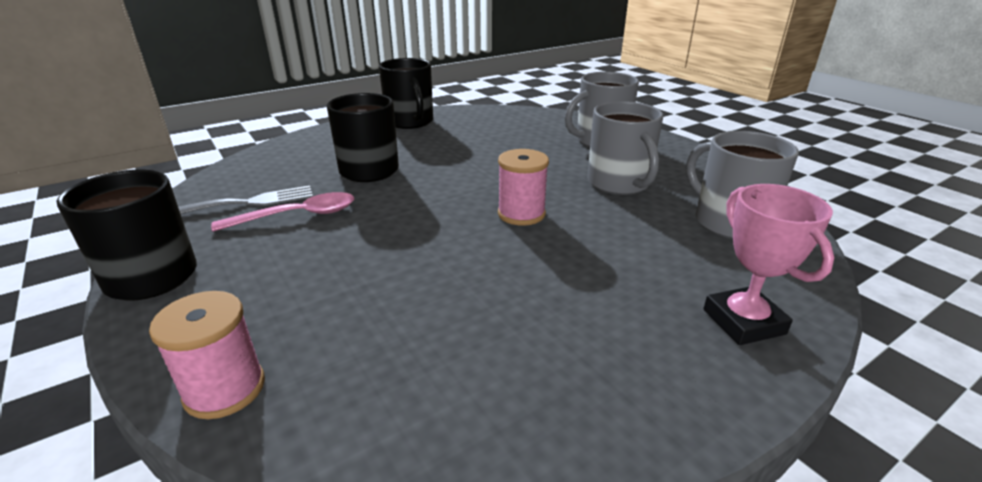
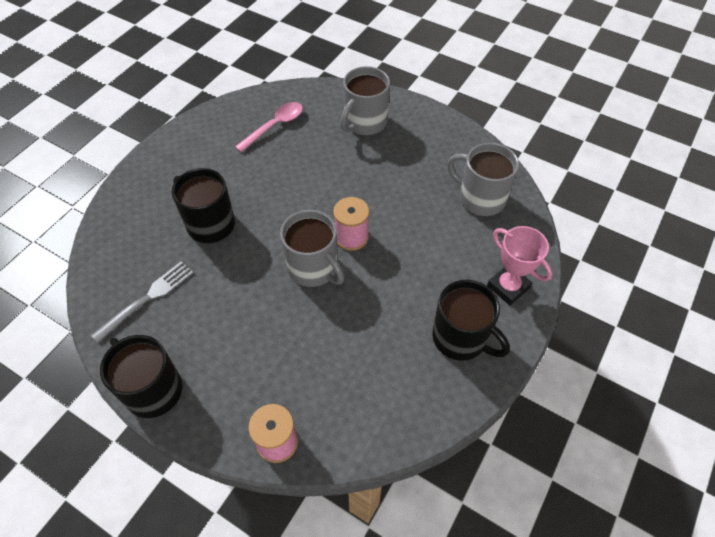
camera: 25 degrees left, 25 degrees up
(297, 216) = (199, 297): pink spoon -> pink spoon (275, 126)
(410, 122) = (194, 141): black mug -> black mug (461, 338)
(619, 183) = (400, 177): grey mug -> grey mug (313, 268)

